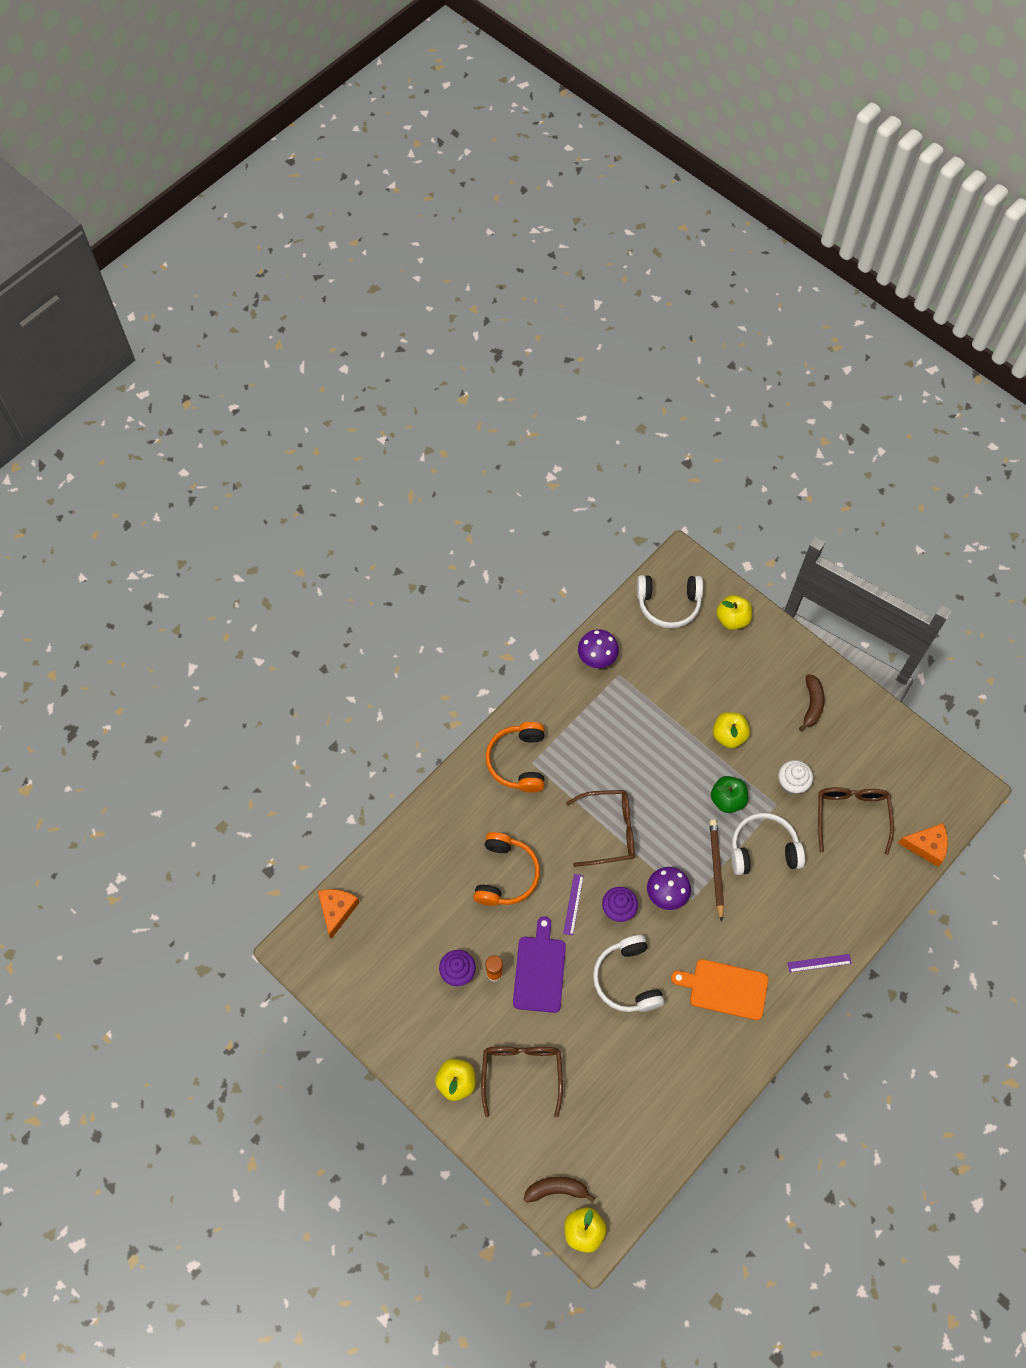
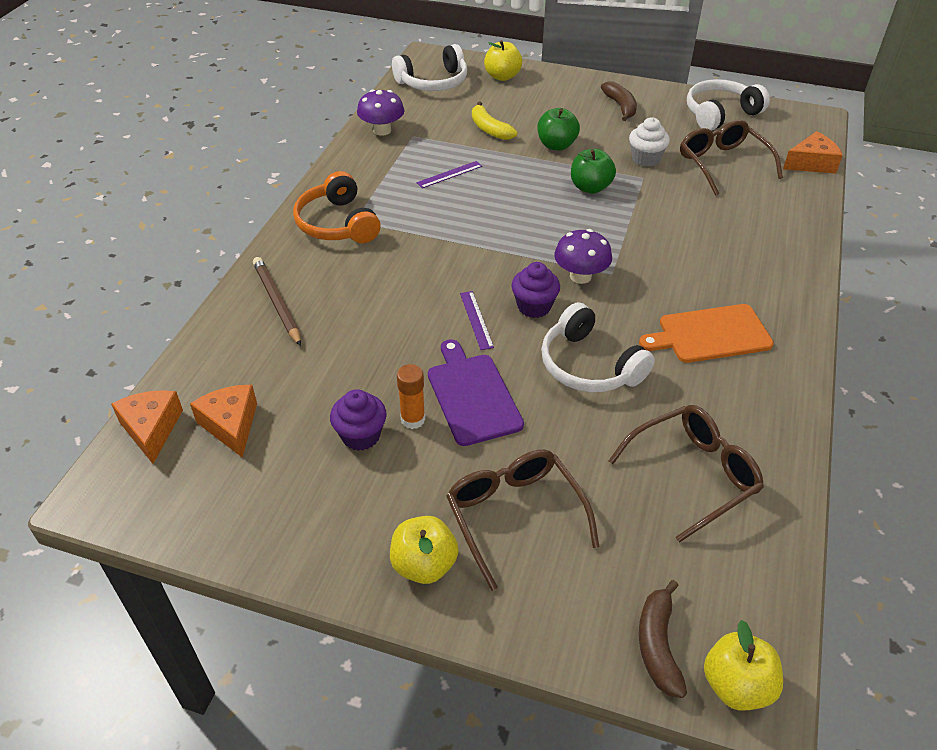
camera: 25 degrees left, 20 degrees down
(384, 928) = (231, 425): none -> orange cheese
(505, 874) = (374, 320): orange headphones -> none
(556, 1189) = (658, 645): brown banana -> brown banana turned 60 degrees counterclockwise
(608, 831) = (477, 247): brown glasses -> brown glasses (692, 475)
(685, 691) = (489, 129): none -> yellow banana
(716, 868) = (619, 240): brown pencil -> brown pencil (277, 302)
(729, 735) = (556, 145): yellow apple -> green apple
(763, 849) = (657, 212): white headphones -> white headphones (720, 114)
(819, 963) = (792, 278): purple ruler -> purple ruler (449, 174)

